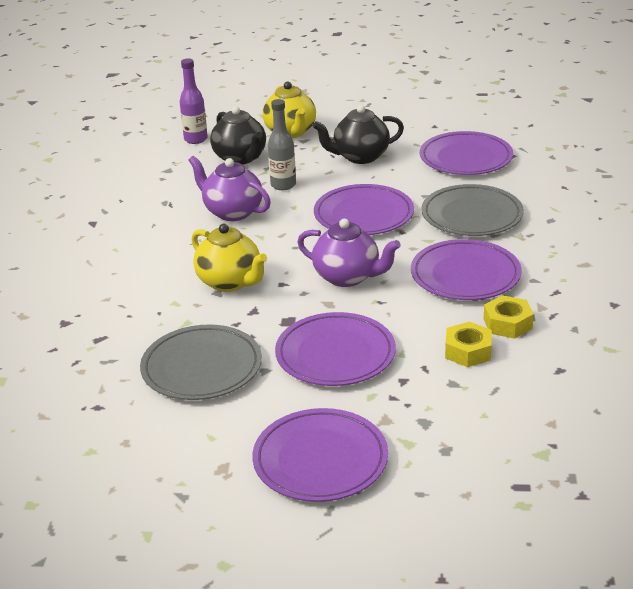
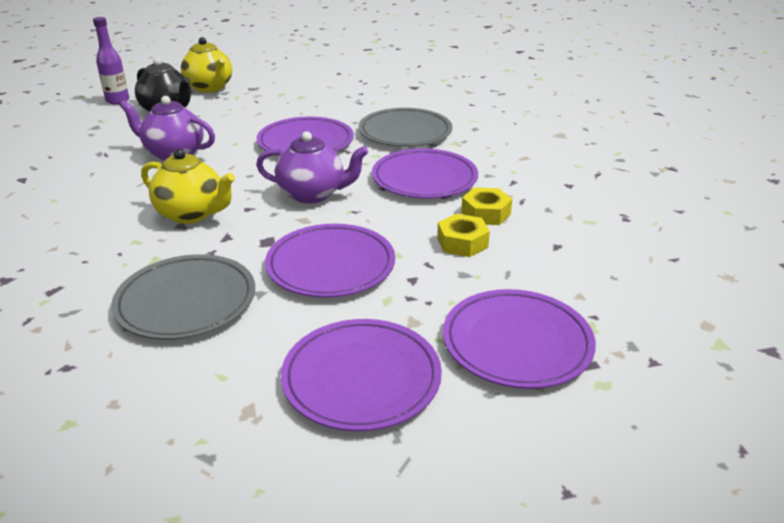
camera: 20 degrees left, 0 degrees up
(283, 185) = (218, 127): grey bottle -> none
(360, 157) = (282, 100): black teapot -> none
(465, 158) = (377, 92): purple plate -> purple plate (517, 343)

